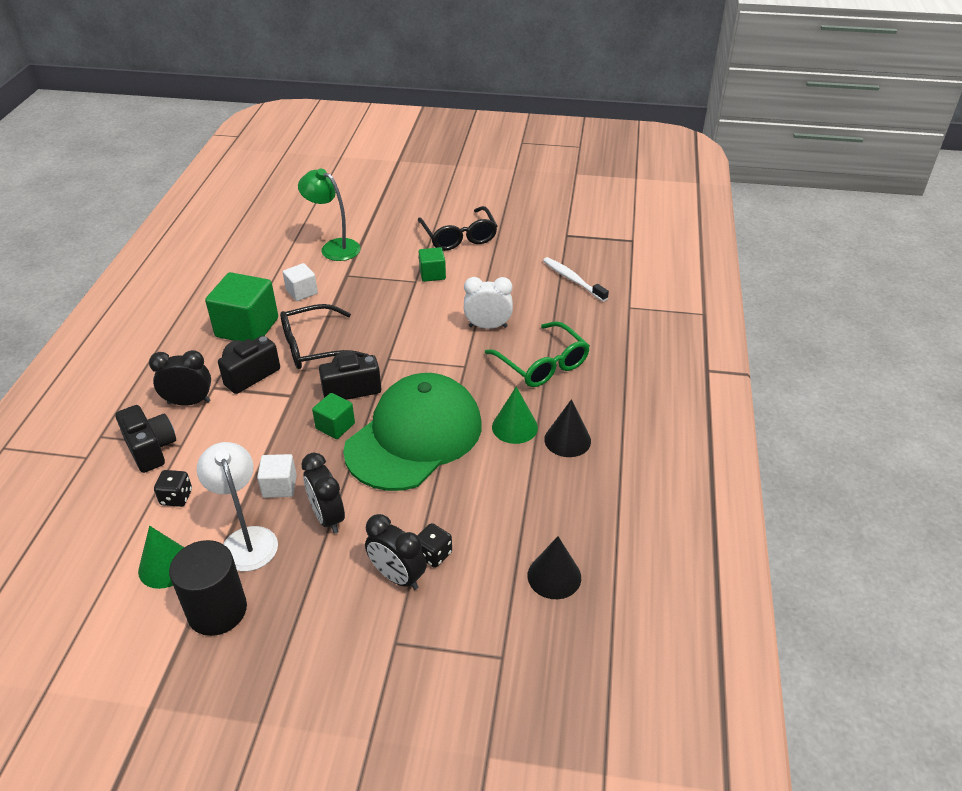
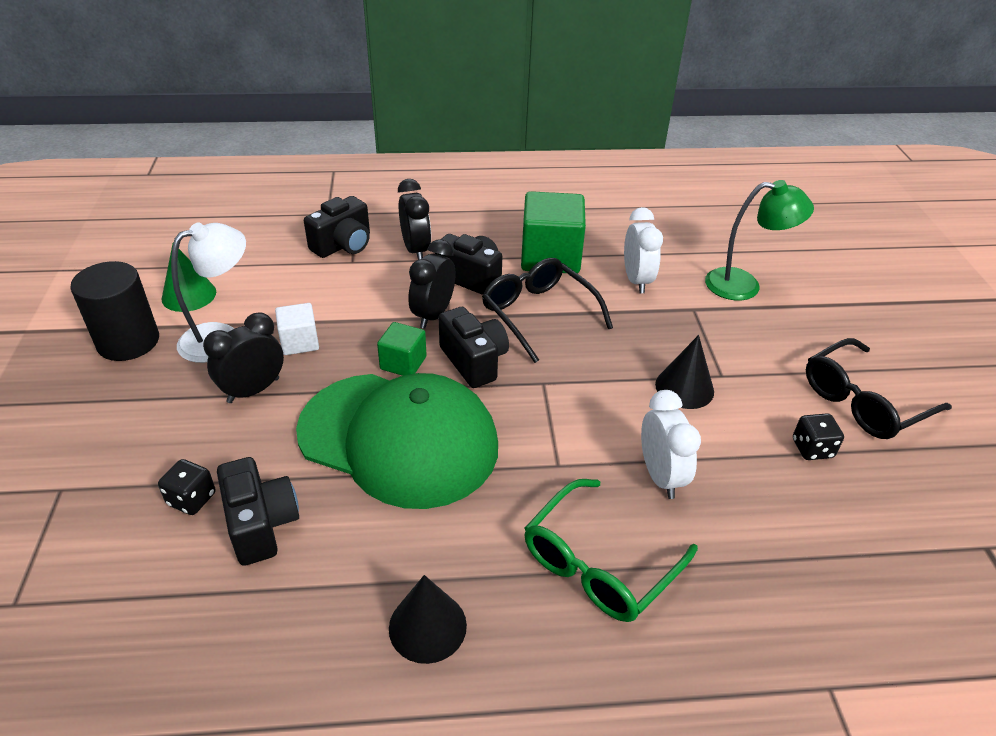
camera: 75 degrees right, 0 degrees up
(176, 497) = (278, 278): black dice -> black dice (812, 448)
(301, 292) = (636, 280): white cube -> white clock
(334, 247) = (744, 285): green lamp -> green lamp turned 75 degrees clockwise
(397, 577) = (158, 471): black clock -> black clock (433, 315)
(432, 274) = (749, 390): green cube -> none
(469, 514) = (261, 524): none -> black camera
(514, 427) = (442, 548): green cone -> none
(554, 576) = (142, 647): black cone -> black cone (684, 388)
(572, 280) = (854, 576): white toothbrush -> none

